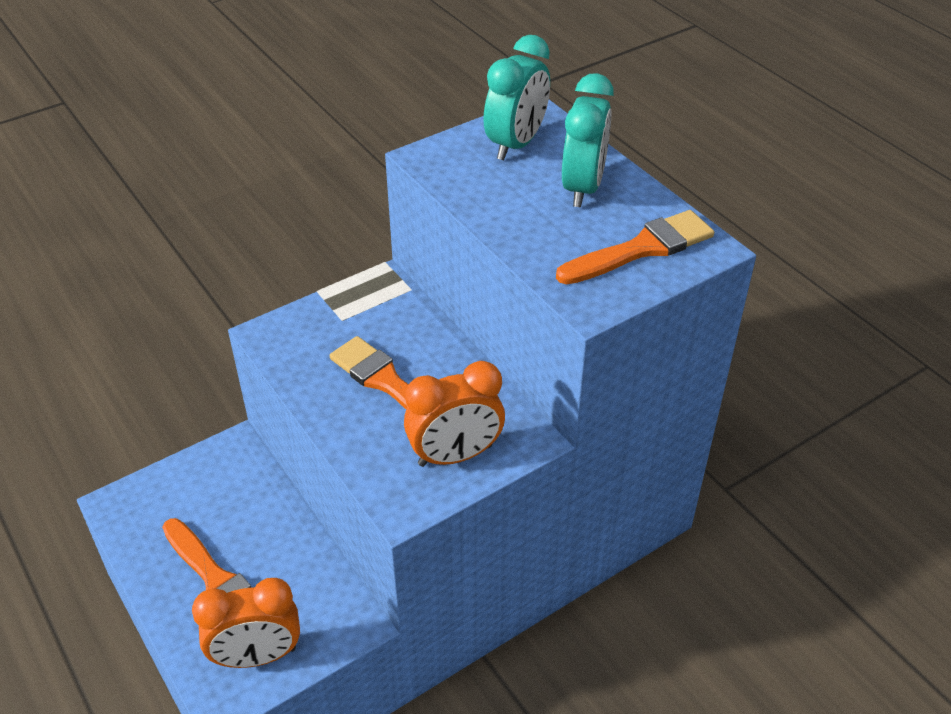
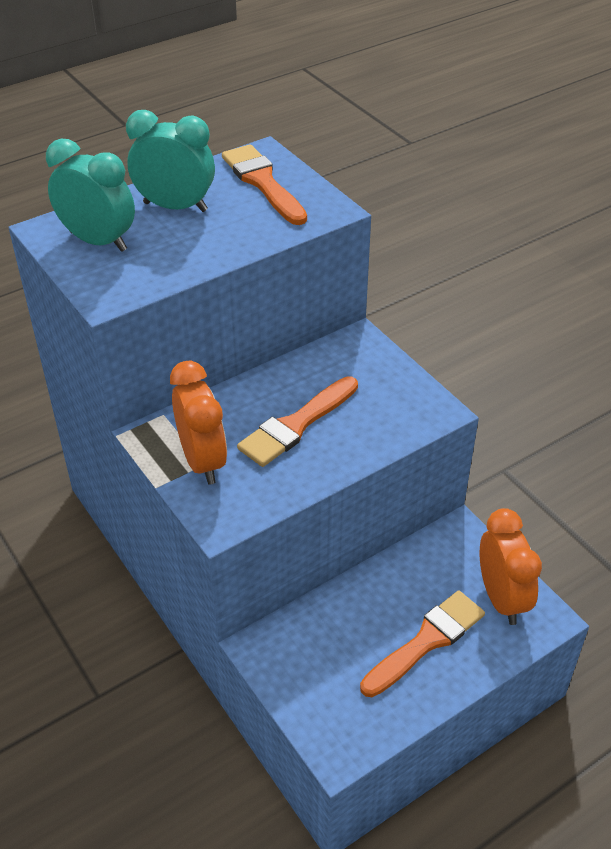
camera: 90 degrees left, 0 degrees up
(455, 455) = (380, 381): orange clock -> orange clock (202, 461)

